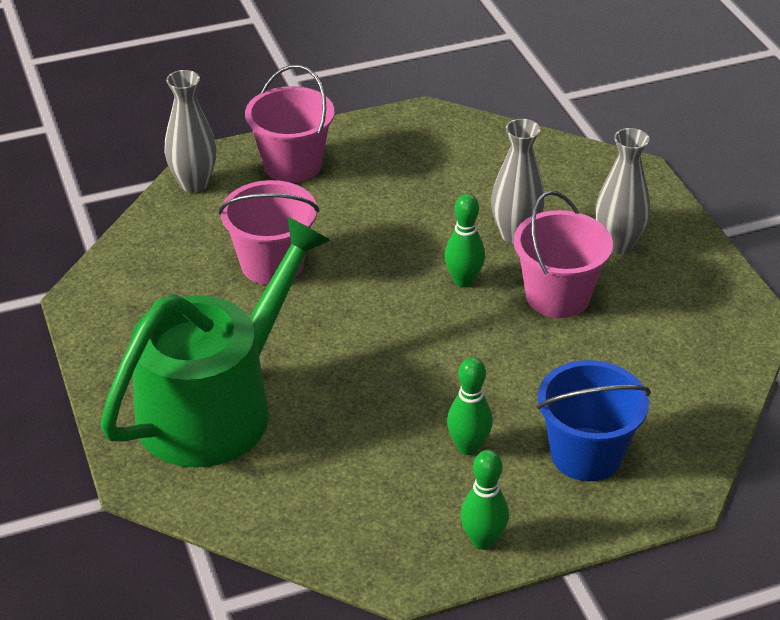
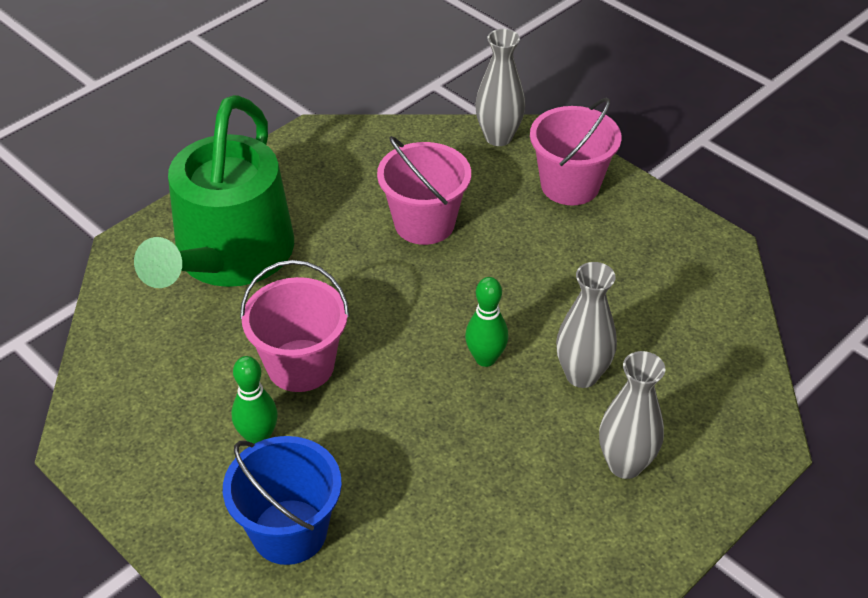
camera: 65 degrees right, 5 degrees up
(216, 406) = (229, 256): green watering can -> green watering can turned 90 degrees clockwise
(483, 540) = (144, 486): green bowling pin -> none
(557, 296) = (508, 438): pink bucket -> pink bucket (300, 365)

